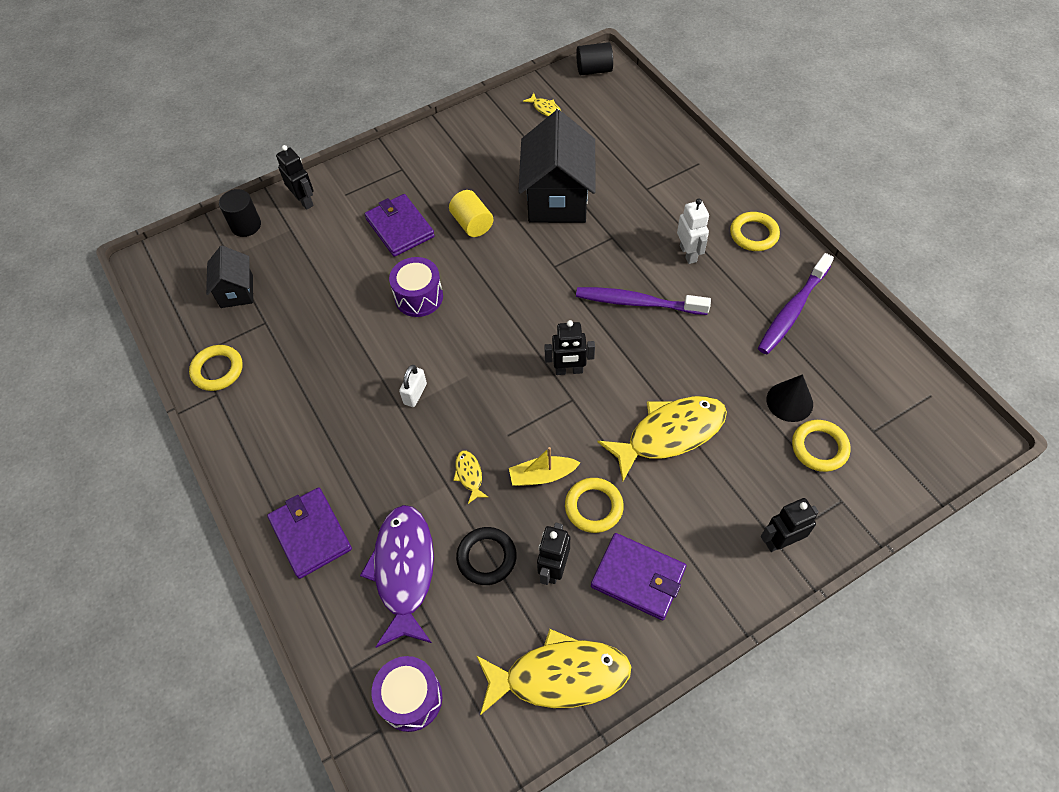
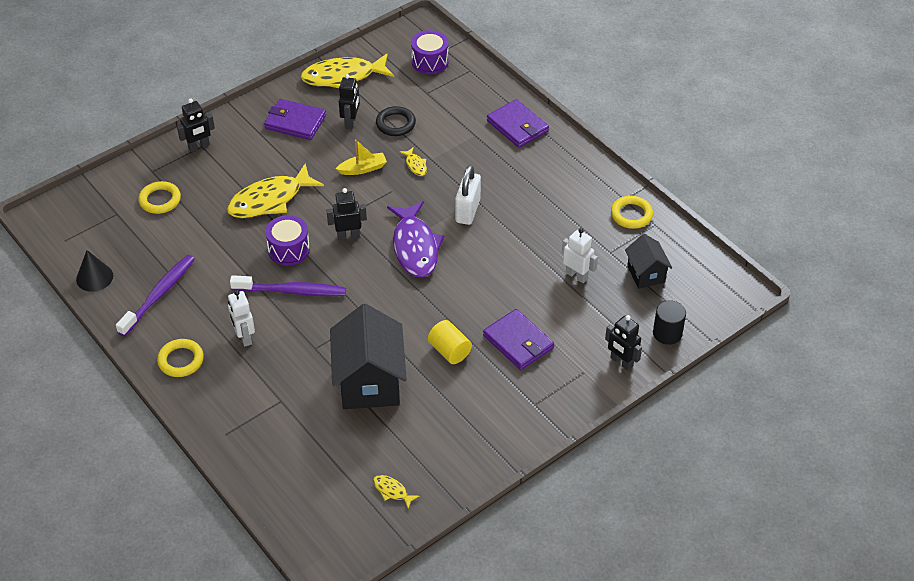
camera: 170 degrees right, 10 degrees down
(313, 296) = (576, 275): none -> white robot
(404, 571) = (448, 113): purple fish -> purple fish (415, 247)
(415, 394) = (468, 211): white padlock -> white padlock, size x1.64
(419, 297) = (483, 281): purple drum -> purple drum (289, 250)
(594, 70) = (339, 553): black cylinder -> none
(594, 507) = (325, 154): yellow ring -> none
(789, 401) = (176, 227): black cone -> black cone (94, 277)

